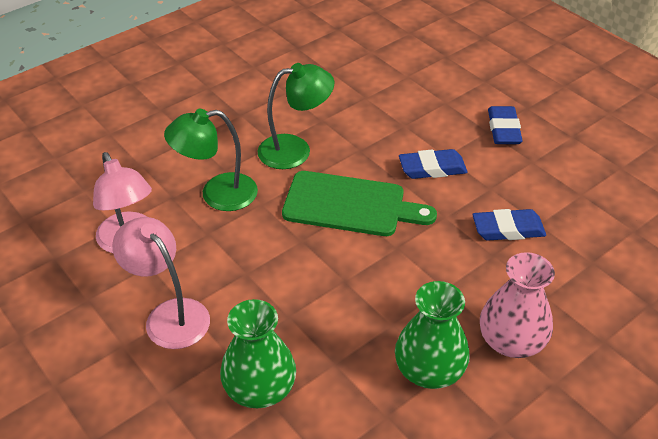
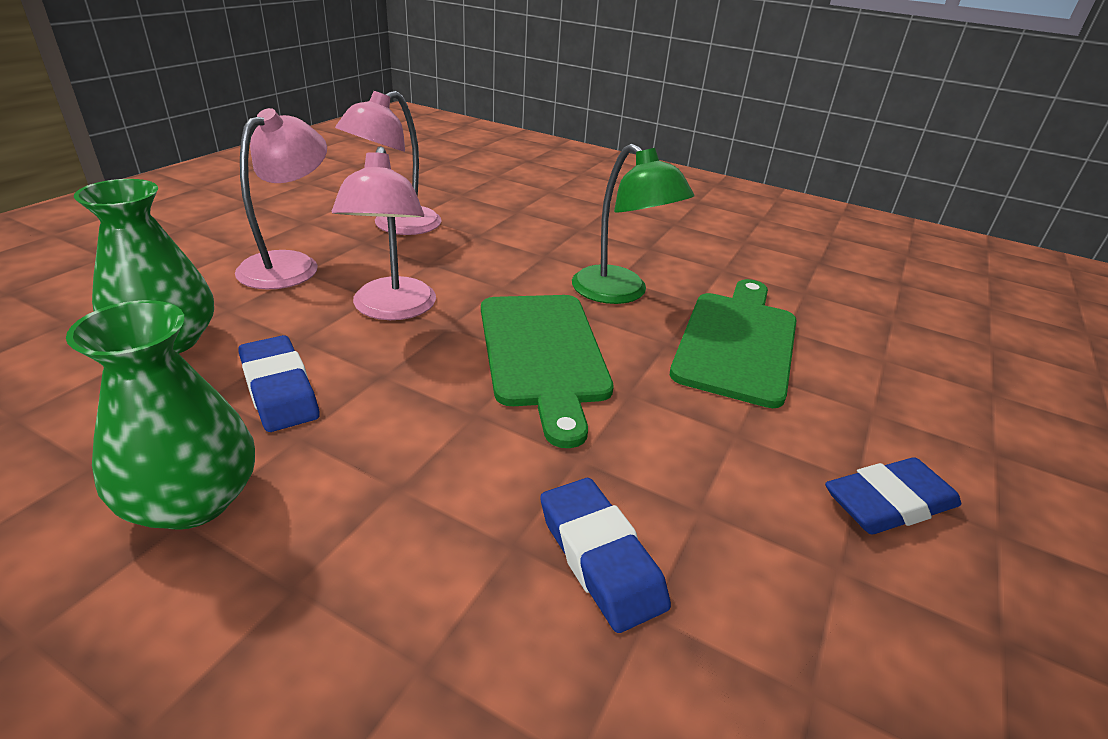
camera: 65 degrees right, 10 degrees down
(217, 194) = (499, 258): green lamp -> none
(268, 264) = (392, 309): none -> pink lamp
(370, 122) = (737, 342): none -> green cutting board
(432, 168) = (690, 423): blue eraser -> blue eraser (279, 389)
(511, 341) = (272, 617): pink vase -> none

